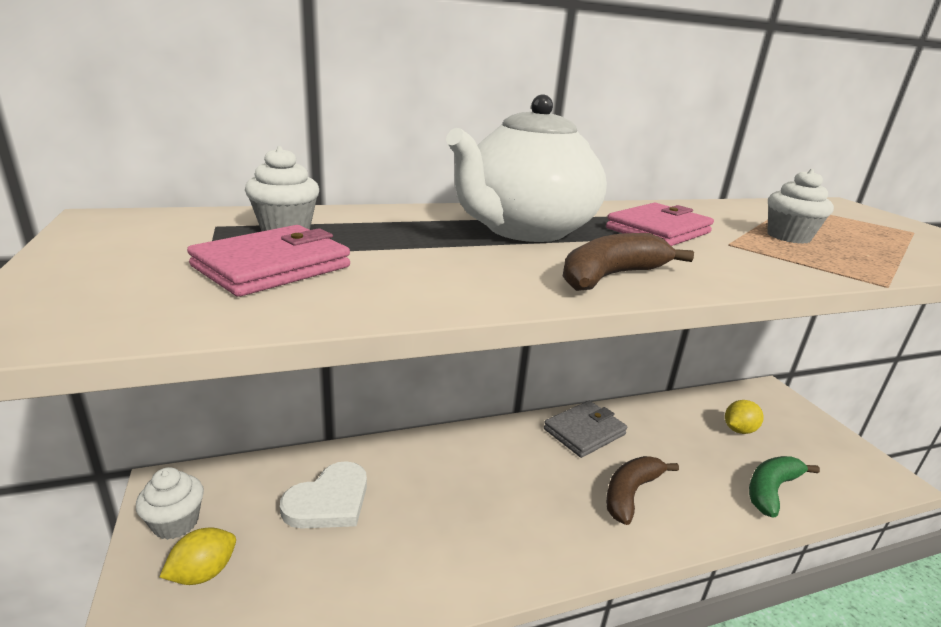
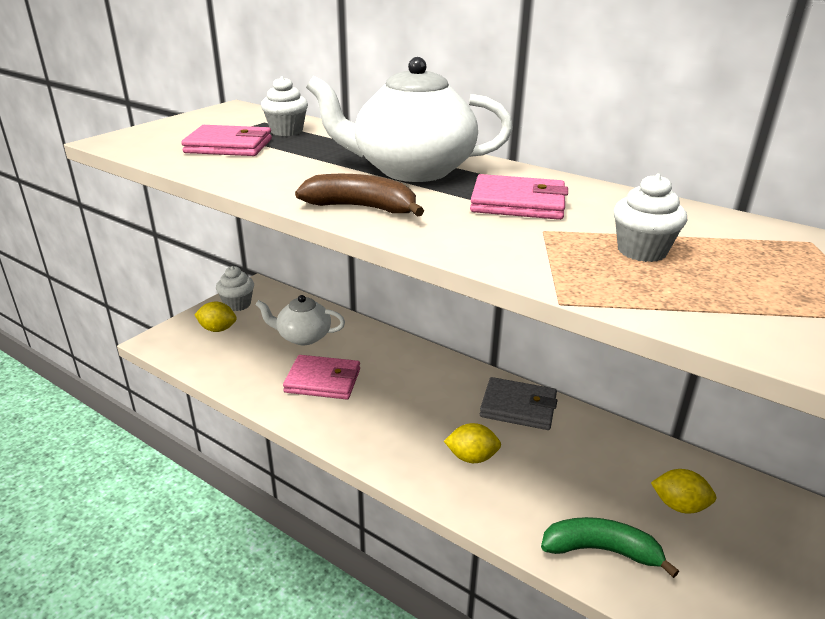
camera: 55 degrees right, 5 degrees up
(329, 501) = (303, 337): white heart -> white teapot
(429, 529) = (323, 381): none -> pink wallet
(630, 493) = (472, 457): brown banana -> yellow lemon

